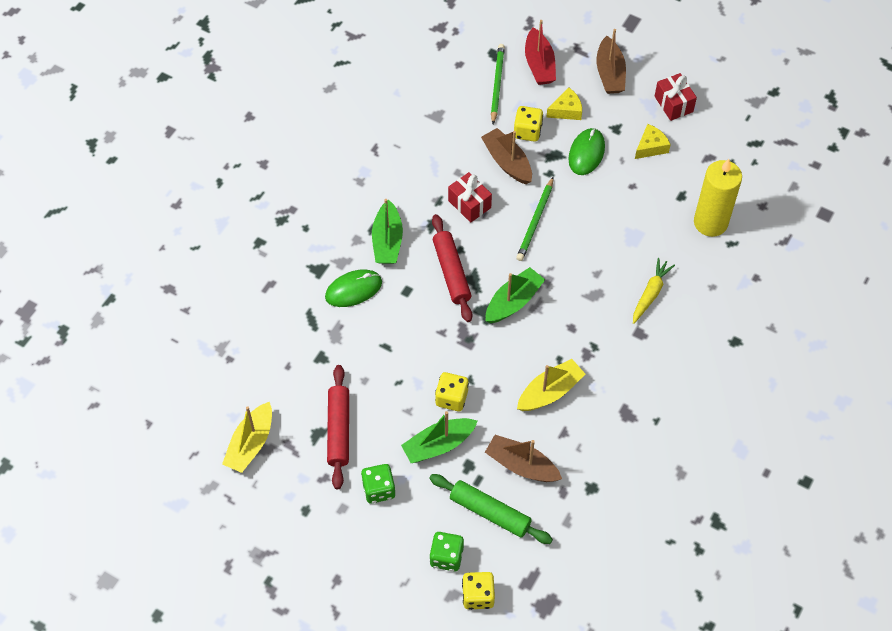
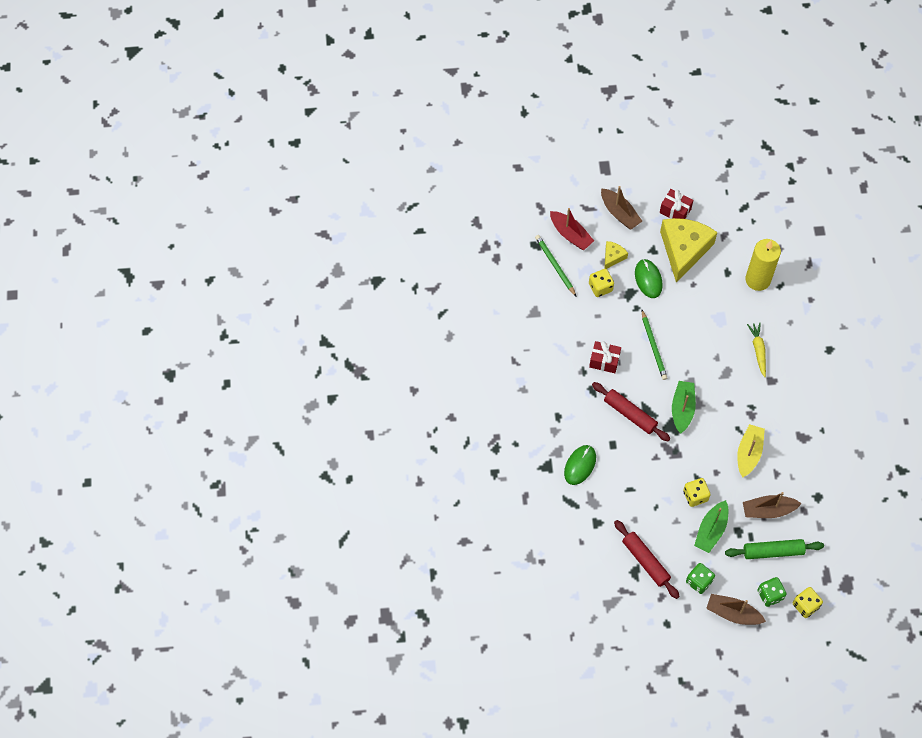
camera: 35 degrees left, 5 degrees up
(250, 444) = (600, 606): yellow boat -> none
(387, 241) = (574, 419): green boat -> none
(507, 162) = (604, 317): brown boat -> brown boat (733, 613)
(650, 147) = (684, 250): yellow cheese -> yellow cheese, size x2.21

